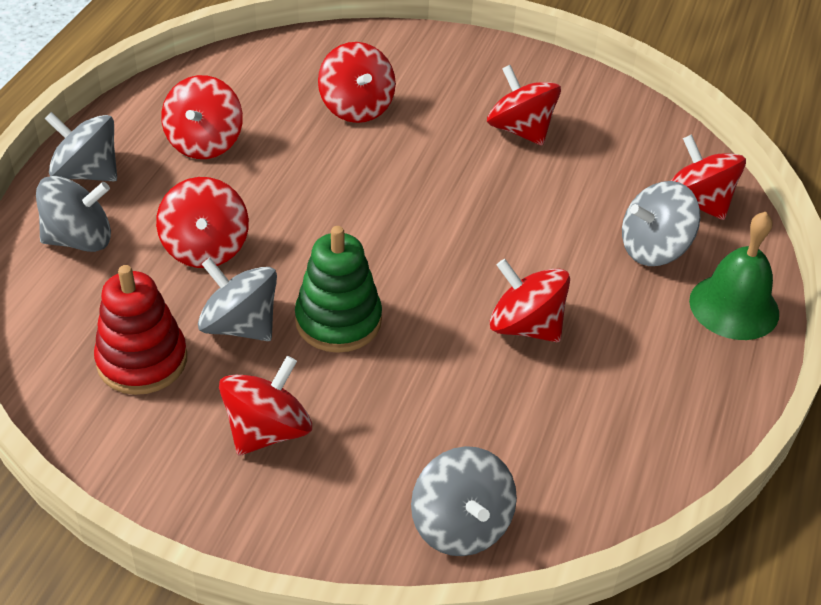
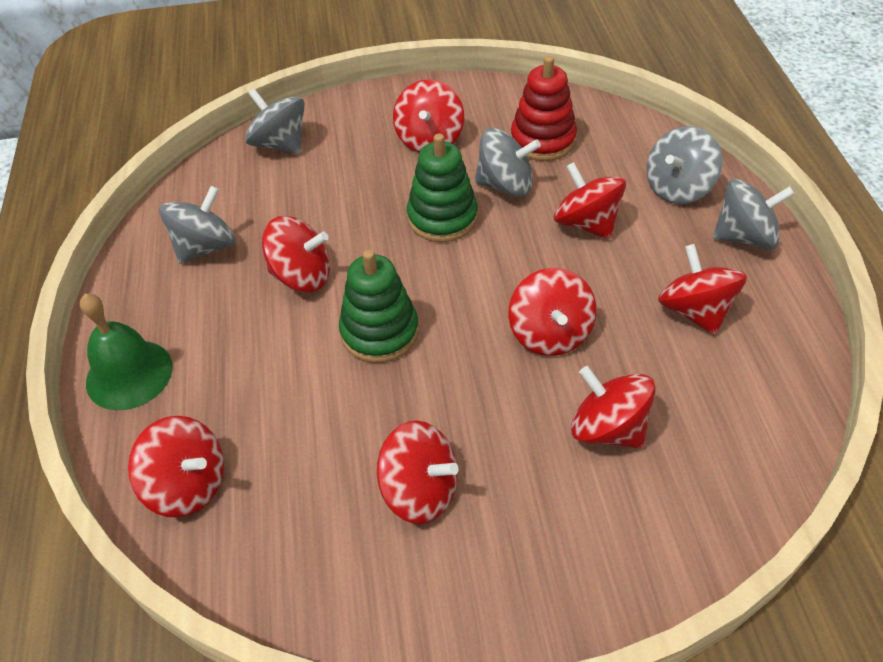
camera: 155 degrees right, 5 degrees up
(337, 178) = (550, 334): none -> red spinning top
(481, 241) = (379, 332): none -> green stacking toy
(654, 249) = (219, 401): grey spinning top -> grey spinning top (205, 247)

